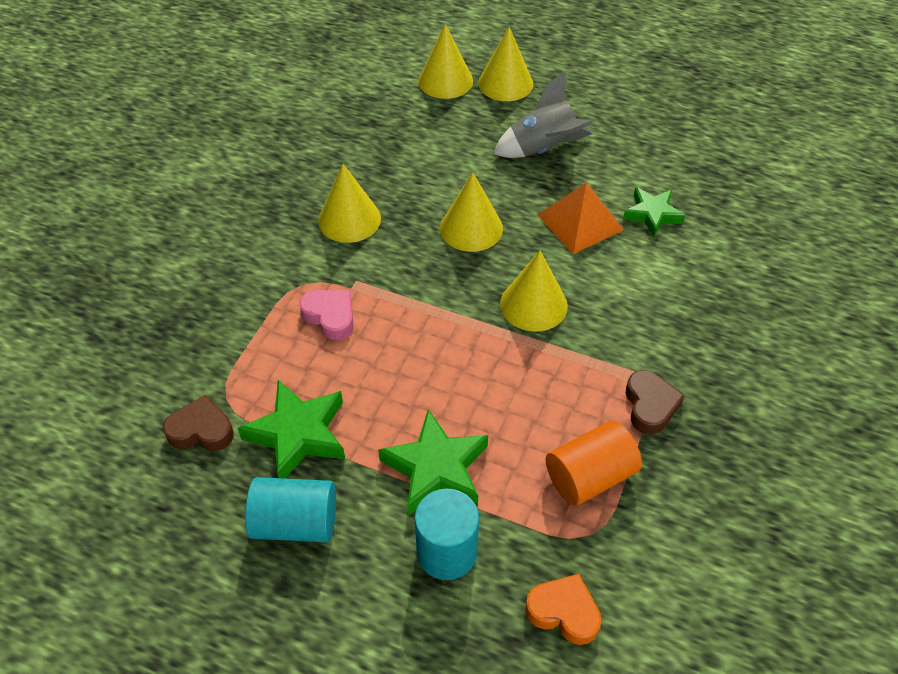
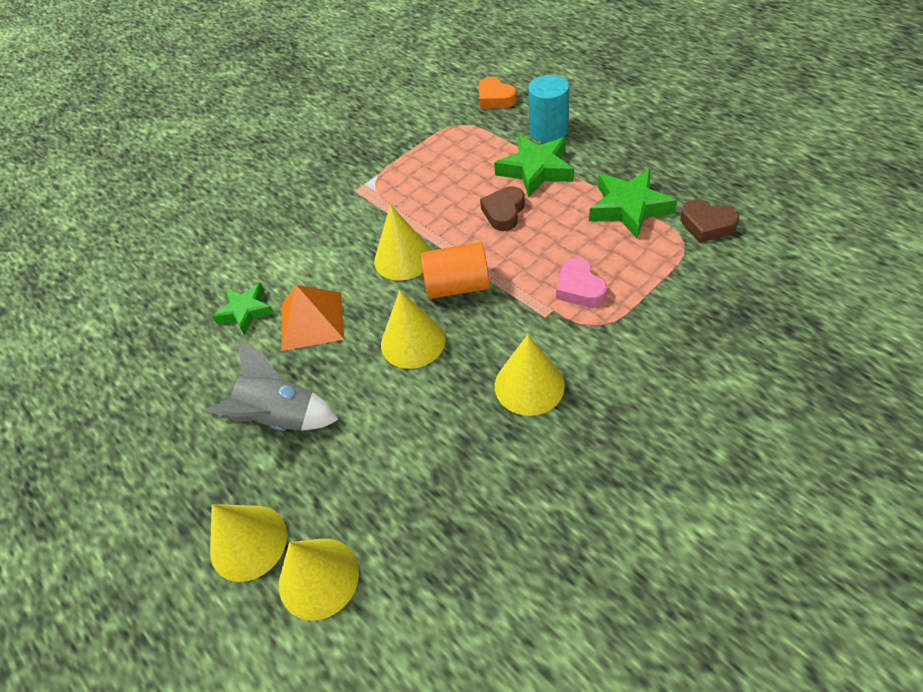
camera: 150 degrees left, 0 degrees up
(295, 523) = (641, 160): turquoise cylinder -> none
(589, 476) = (439, 148): orange cylinder -> orange cylinder (457, 286)
(650, 406) = (372, 176): brown heart -> brown heart (504, 212)

